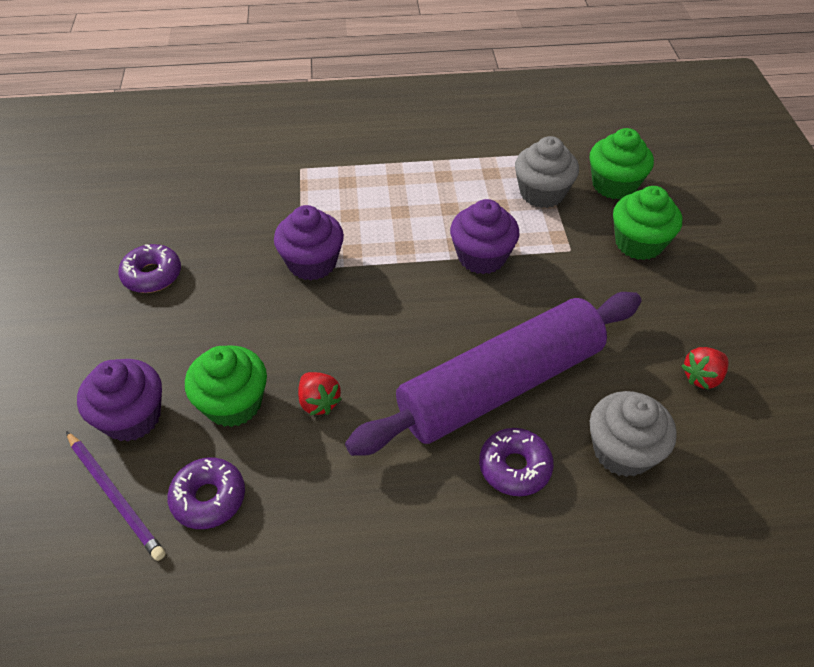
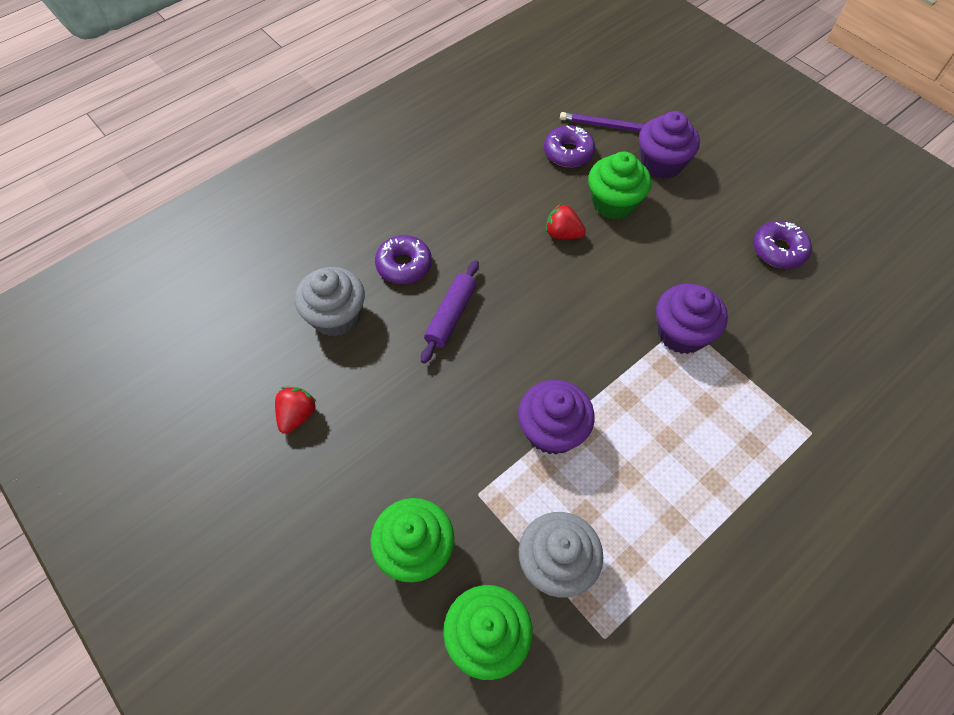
camera: 145 degrees right, 10 degrees up
(500, 385) = (451, 315): purple rolling pin -> purple rolling pin, size x0.43

